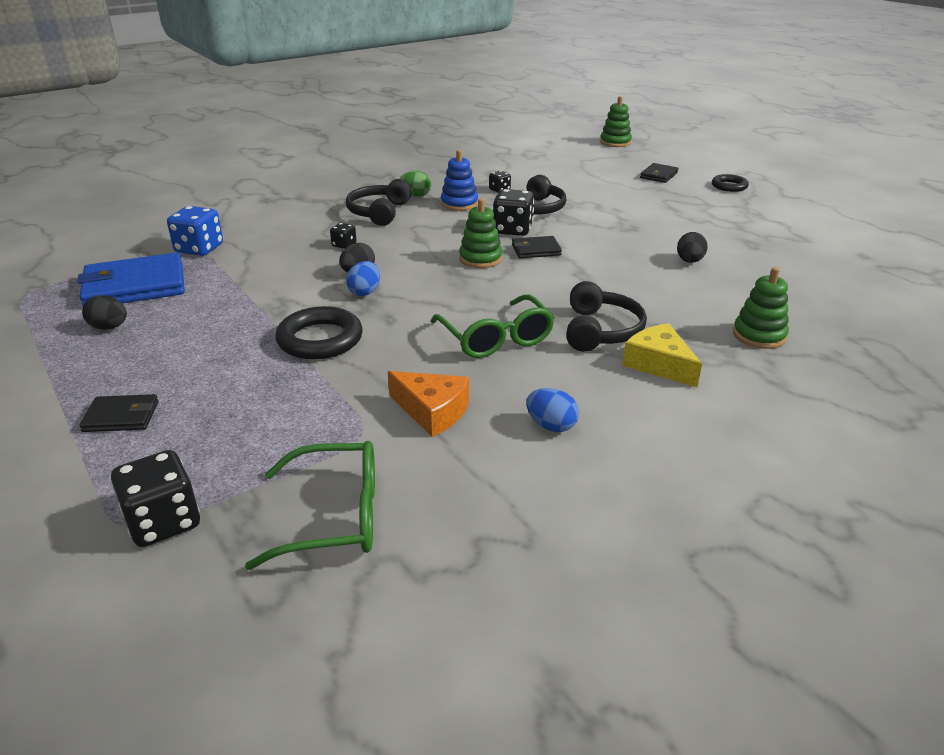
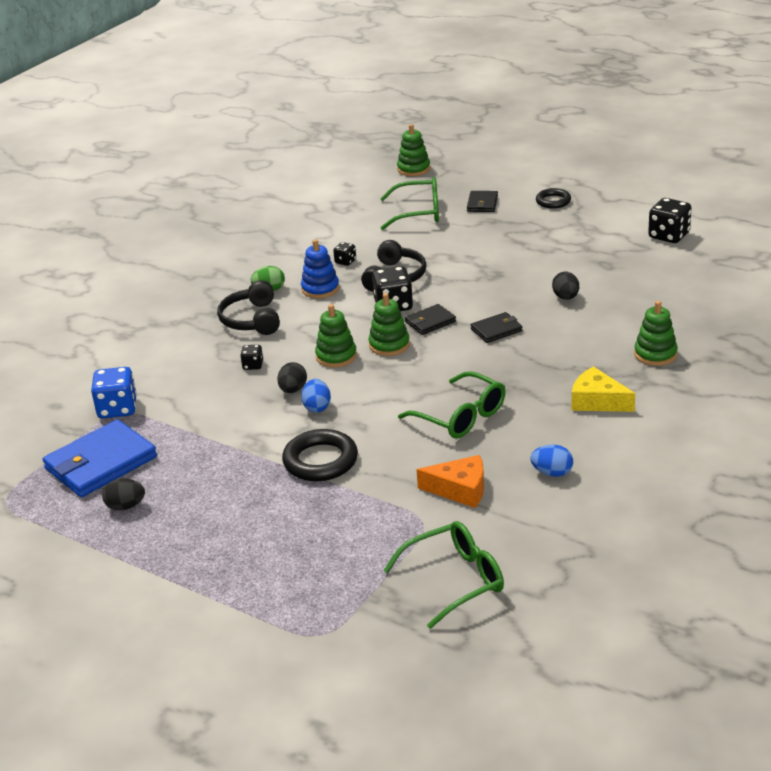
camera: 20 degrees left, 0 degrees up
(121, 416) = (227, 570): black wallet -> black wallet (496, 330)
(163, 522) = (342, 623): black dice -> black dice (669, 235)
(423, 256) = (336, 356): none -> green stacking toy
(595, 170) = (419, 212): none -> green glasses
(600, 330) = (536, 385): black headphones -> none

